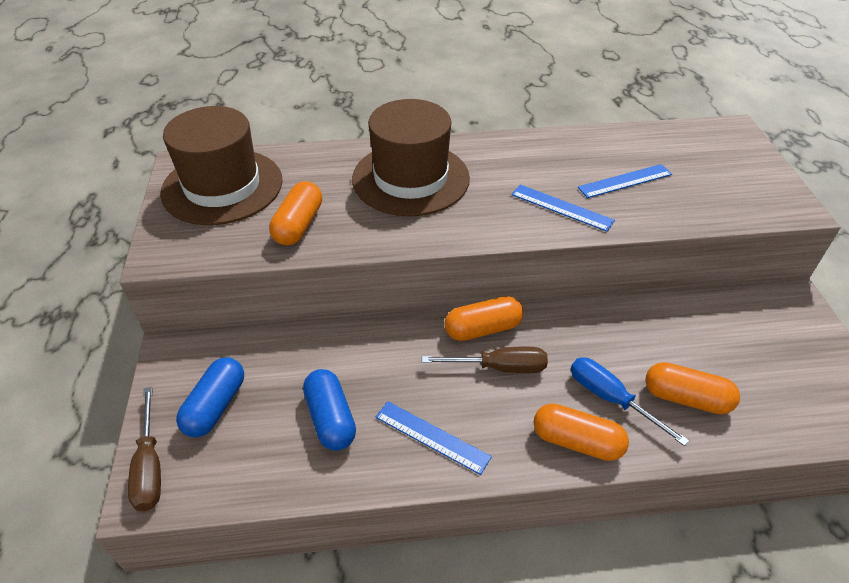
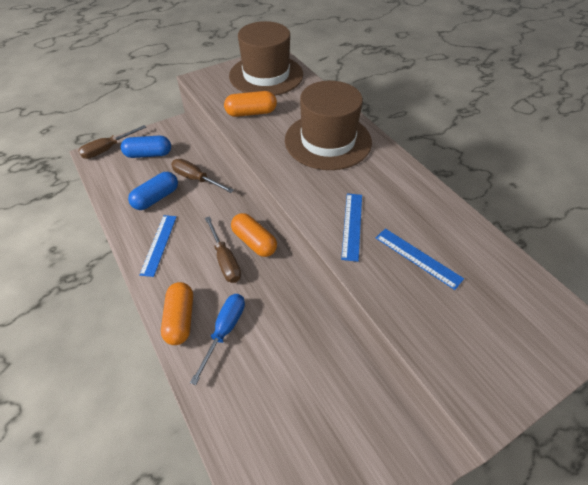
camera: 65 degrees right, 5 degrees up
(322, 358) = (196, 179): none -> brown screwdriver
(686, 398) = (246, 382): orange capsule -> none

